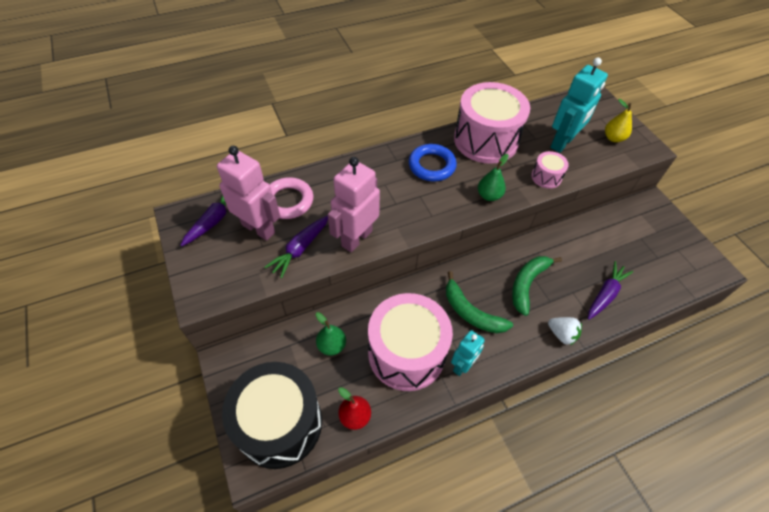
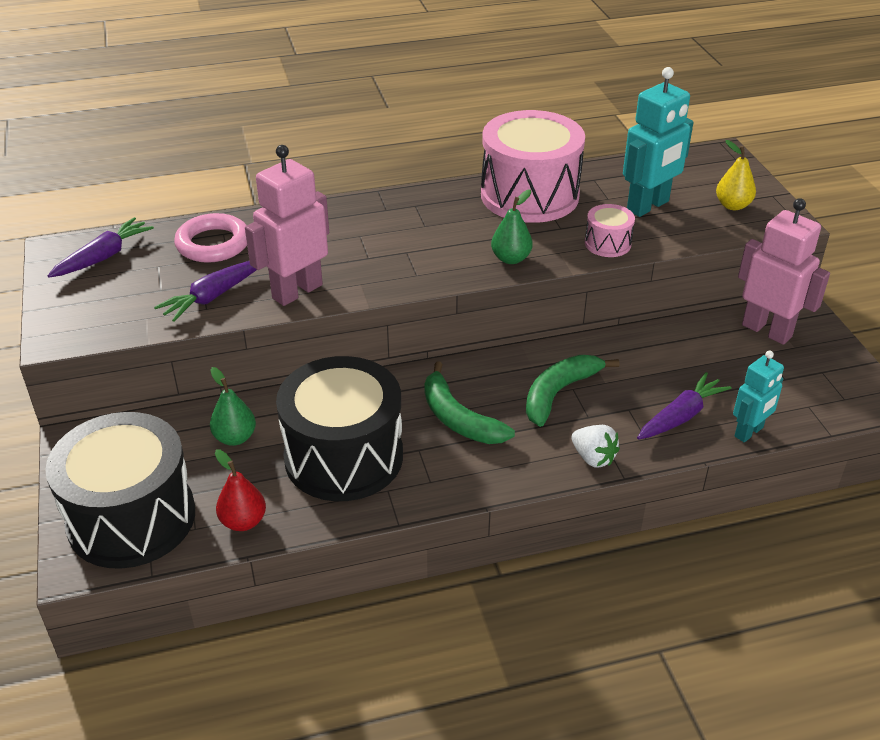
camera: 10 degrees right, 15 degrees down
(258, 228) = (162, 270): pink robot -> pink robot (767, 330)
(406, 353) = (344, 457): pink drum -> black drum
(432, 166) = (436, 219): blue ring -> none
(462, 366) = (424, 480): turquoise robot -> turquoise robot (749, 432)

